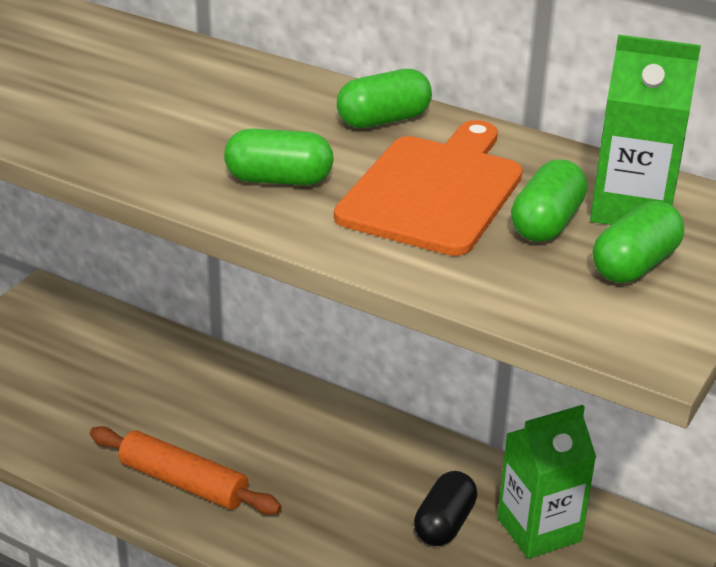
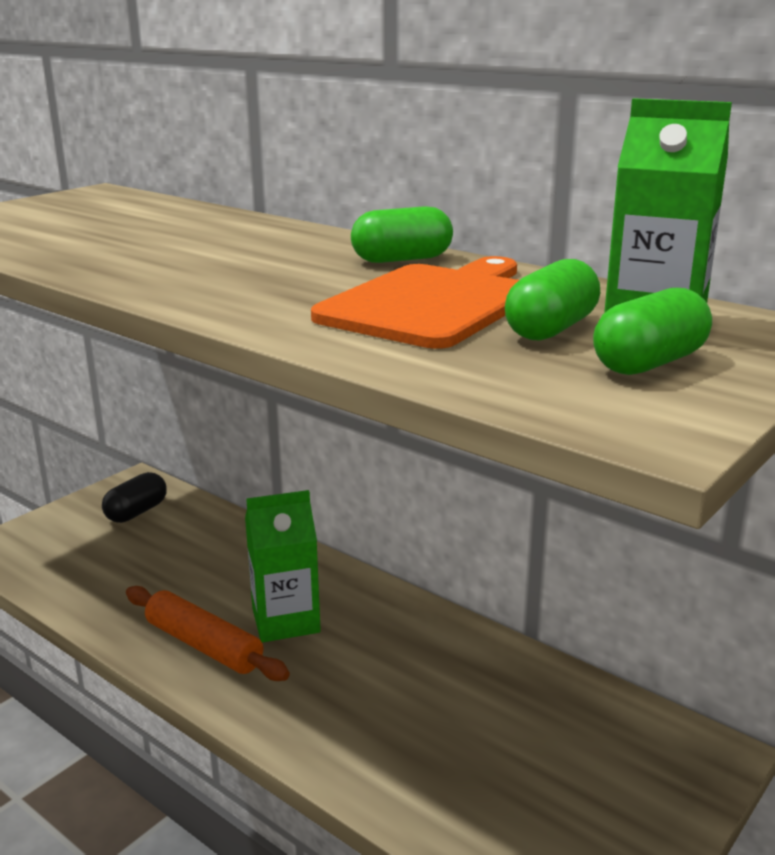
camera: 10 degrees right, 10 degrees down
(278, 180) = (270, 292): green capsule -> none
(444, 524) = (461, 707): black capsule -> black capsule (136, 512)
(539, 529) = (564, 722): green carton -> green carton (285, 620)

